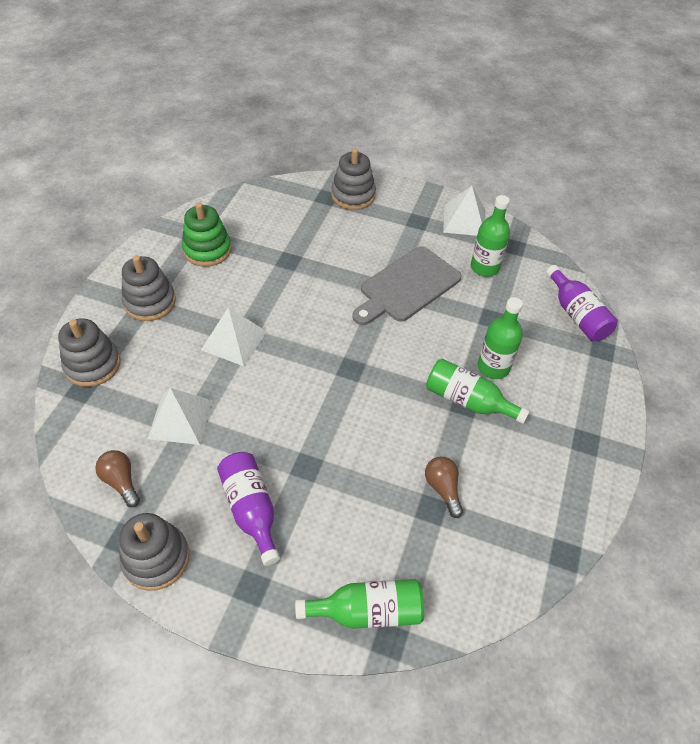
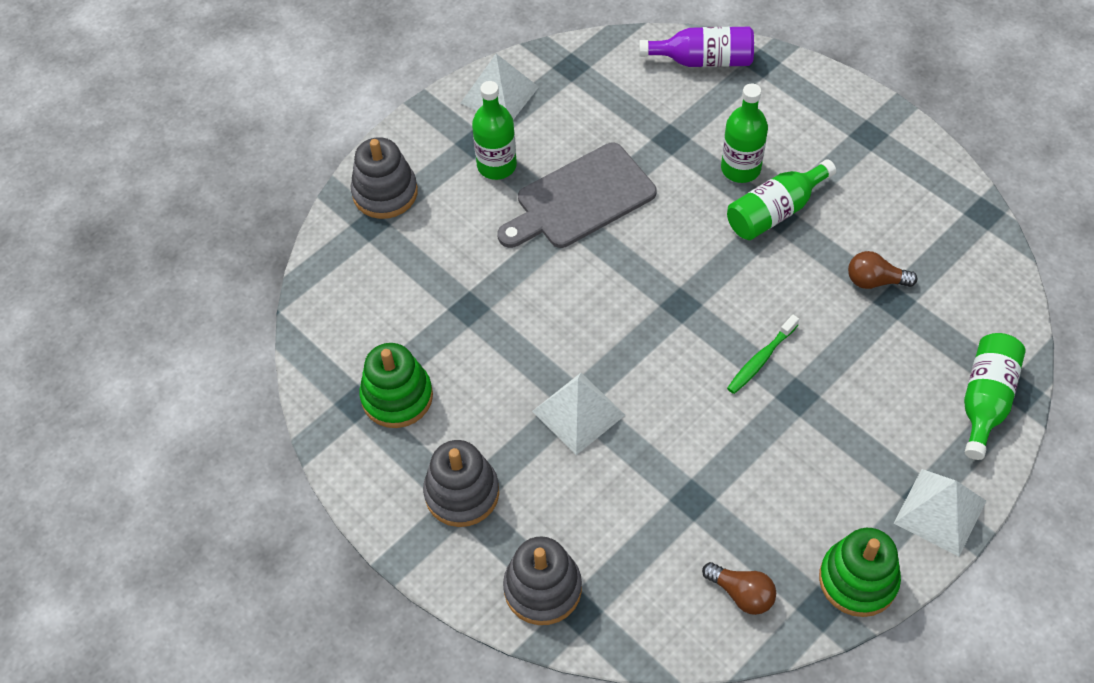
camera: 60 degrees left, 5 degrees up
(121, 481) = (742, 594): brown light bulb -> brown light bulb turned 135 degrees counterclockwise
(156, 558) = (858, 580): grey stacking toy -> green stacking toy
(180, 419) = (677, 507): white pyramid -> white pyramid (940, 512)
(251, 509) = (831, 468): purple bottle -> none
(328, 432) = (760, 359): none -> green toothbrush
(407, 286) = (580, 199): grey cutting board -> grey cutting board turned 75 degrees clockwise
(484, 267) = (590, 110): green bottle -> green bottle (497, 165)

